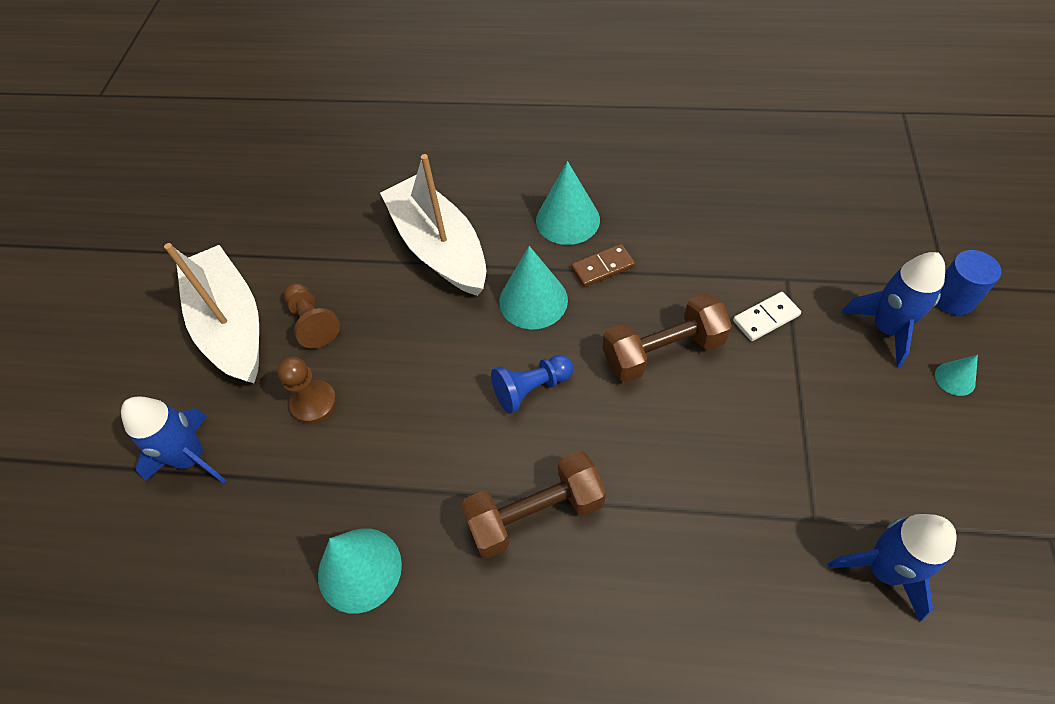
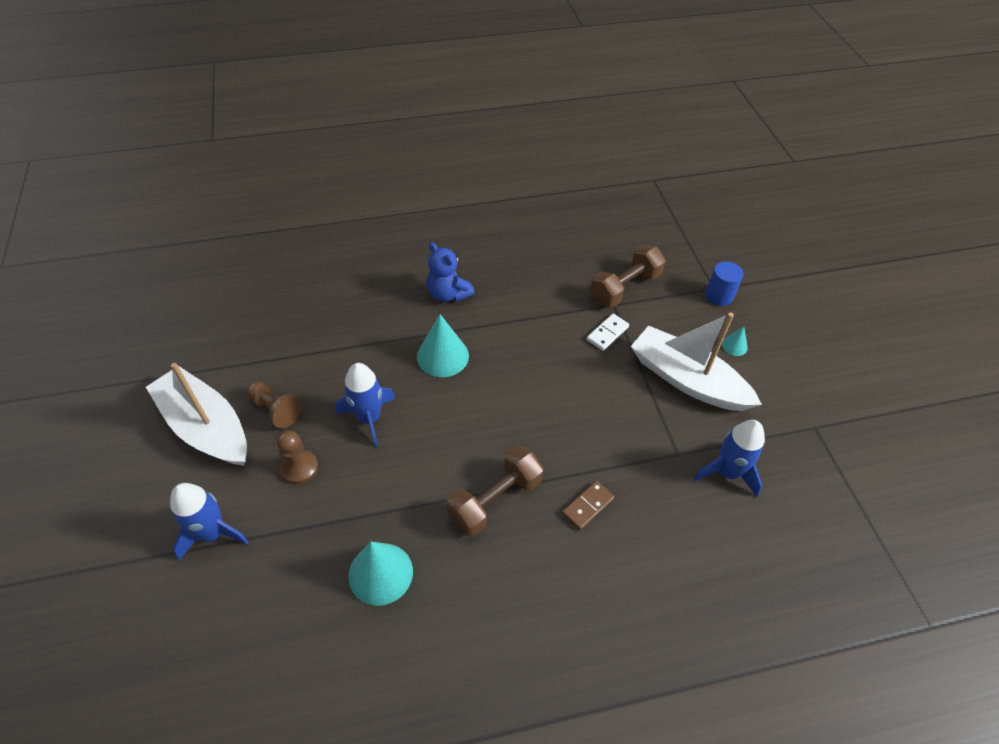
camera: 25 degrees left, 5 degrees down
(439, 247) = (357, 333): white boat -> white boat (687, 380)
(531, 389) = (463, 417): blue pawn -> none
(567, 220) = (448, 294): turquoise cone -> blue teddy bear
(602, 267) = (485, 322): brown domino -> brown domino (587, 506)
(663, 351) = (546, 370): brown dumbbell -> brown dumbbell (624, 288)
(886, 328) = (685, 323): blue rocket -> blue rocket (369, 418)

